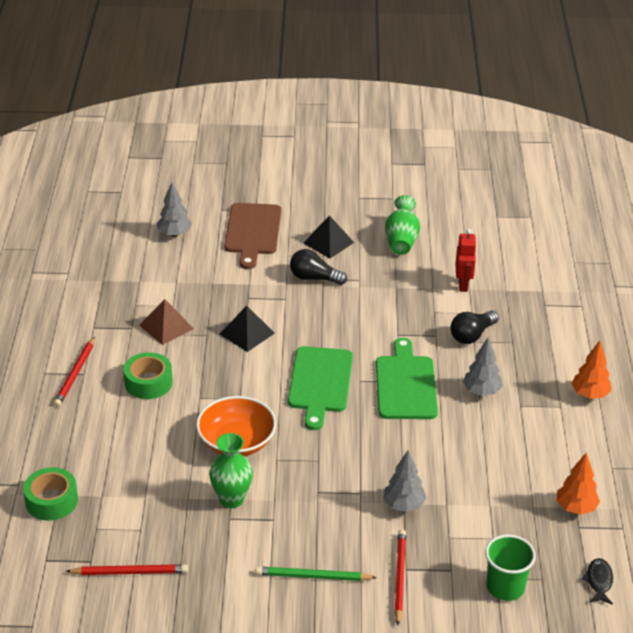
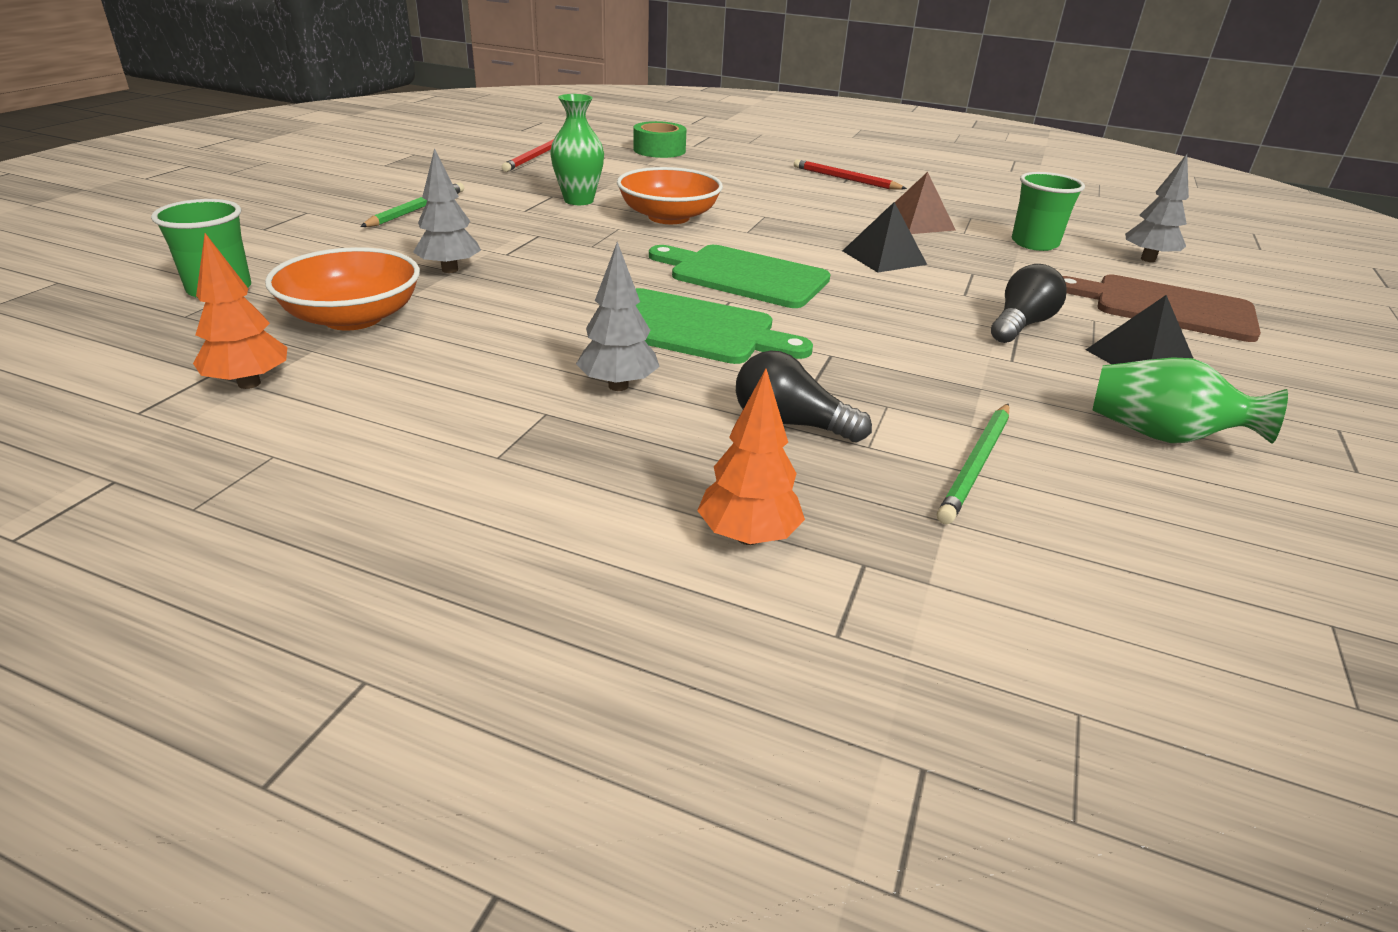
camera: 110 degrees right, 5 degrees down
(148, 382) = (809, 200): green tape -> none
(175, 276) = (1034, 243): none -> green cup
(399, 577) = (345, 242): red pencil -> none
(463, 285) = (976, 465): red robot -> green pencil
(472, 335) = (790, 424): black light bulb -> black light bulb turned 45 degrees counterclockwise
(491, 511) = (353, 318): none -> orange bowl
(589, 395) = (491, 508): orange tree -> orange tree (748, 536)
(599, 581) = (96, 353): black fish -> none

